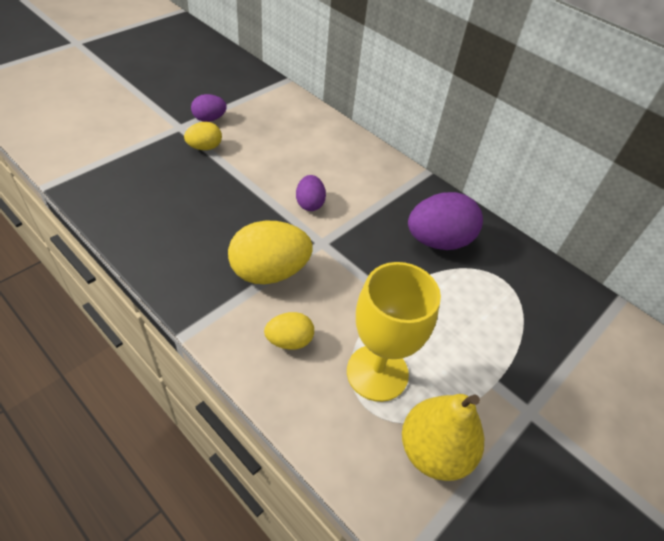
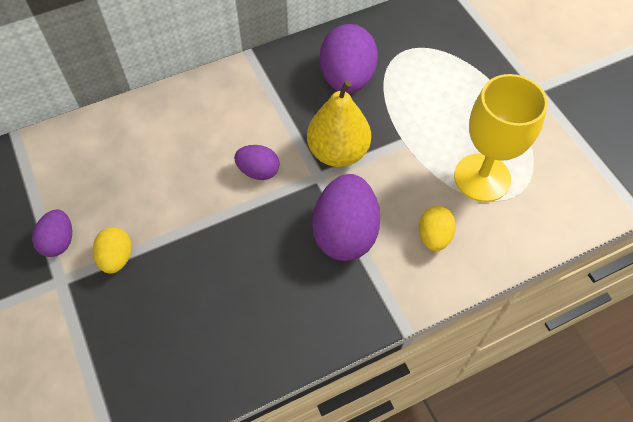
camera: 65 degrees left, 10 degrees up
(269, 272) = (345, 233): yellow egg -> purple egg
(434, 451) = (559, 163): yellow pear -> yellow pear (338, 152)

